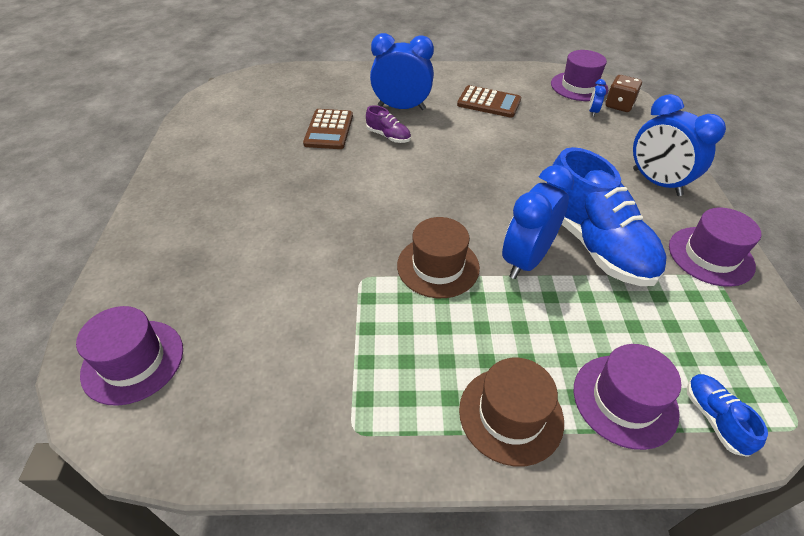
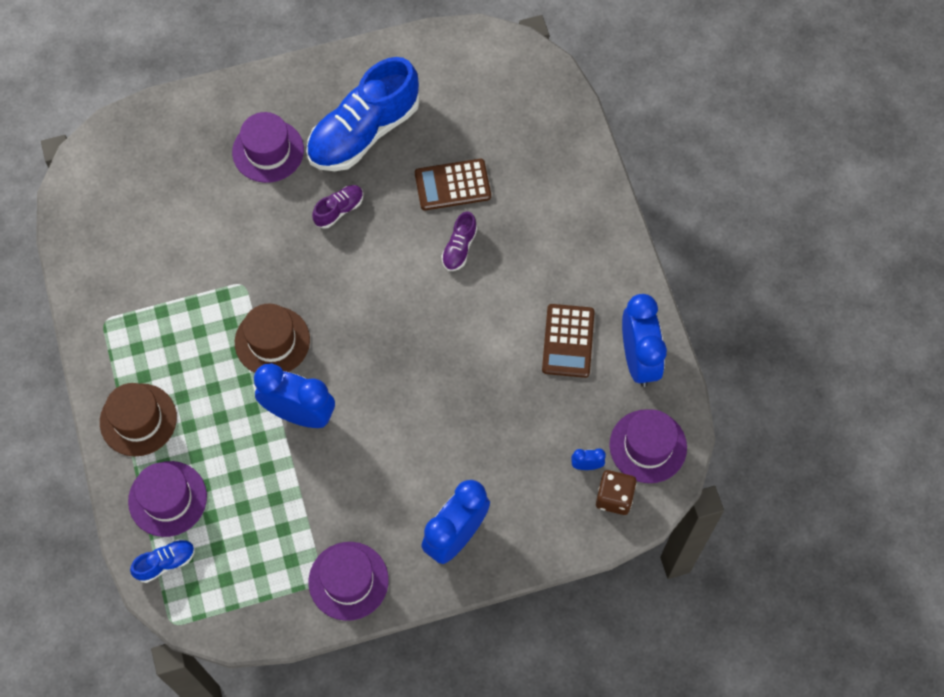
camera: 75 degrees right, 20 degrees up
(133, 361) = (126, 158): purple hat -> purple hat (268, 151)
(314, 195) = (339, 210): none -> purple shoe
(401, 108) = (523, 246): blue clock -> blue clock (638, 359)
(594, 244) = (337, 473): blue shoe -> blue shoe (364, 132)

